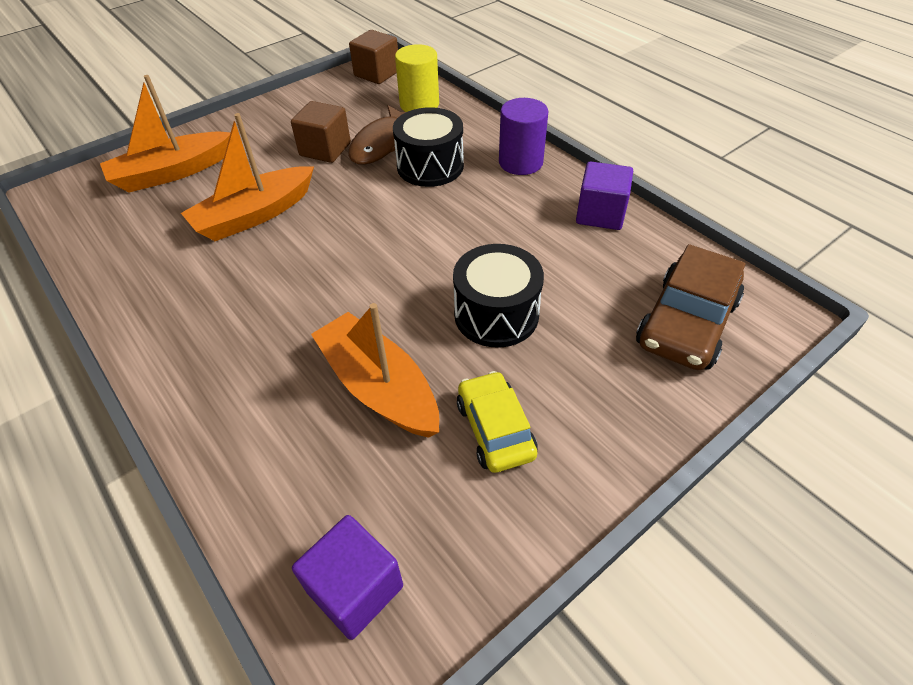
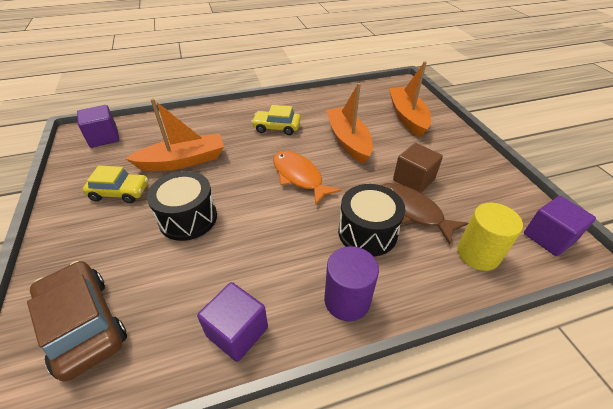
camera: 110 degrees right, 5 degrees down
(235, 303) = (276, 127): none -> yellow car
(360, 239) = (299, 177): none -> orange fish
(377, 73) = (548, 237): brown cube -> purple cube

